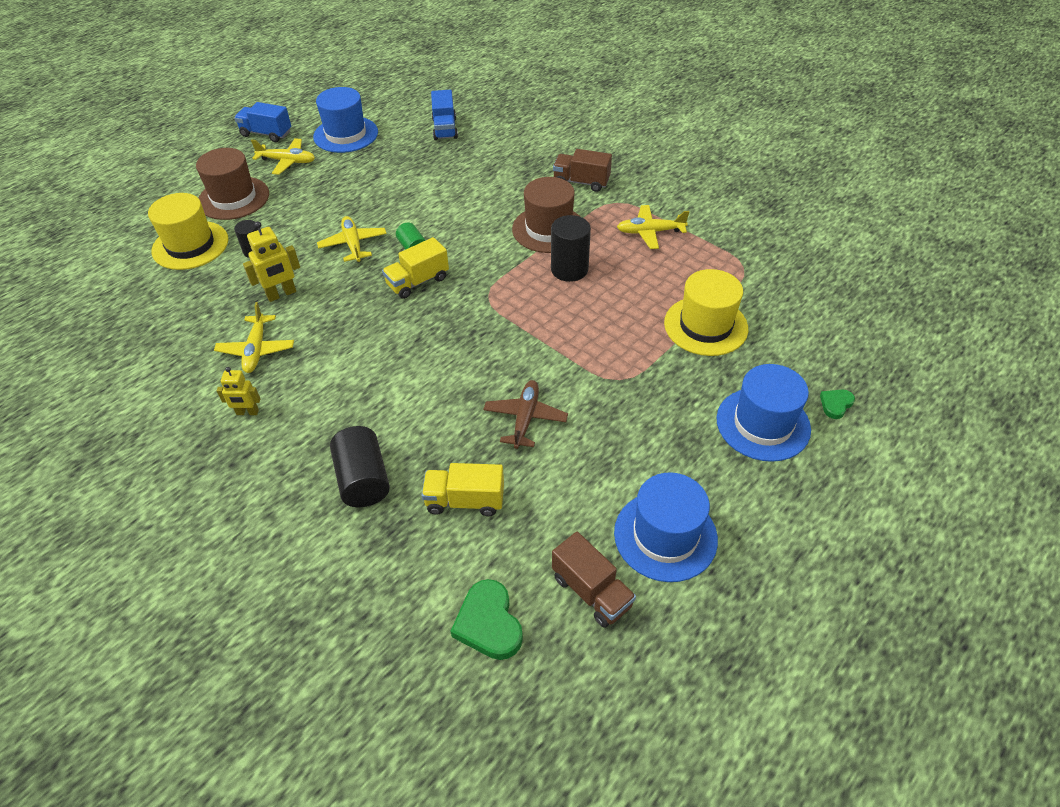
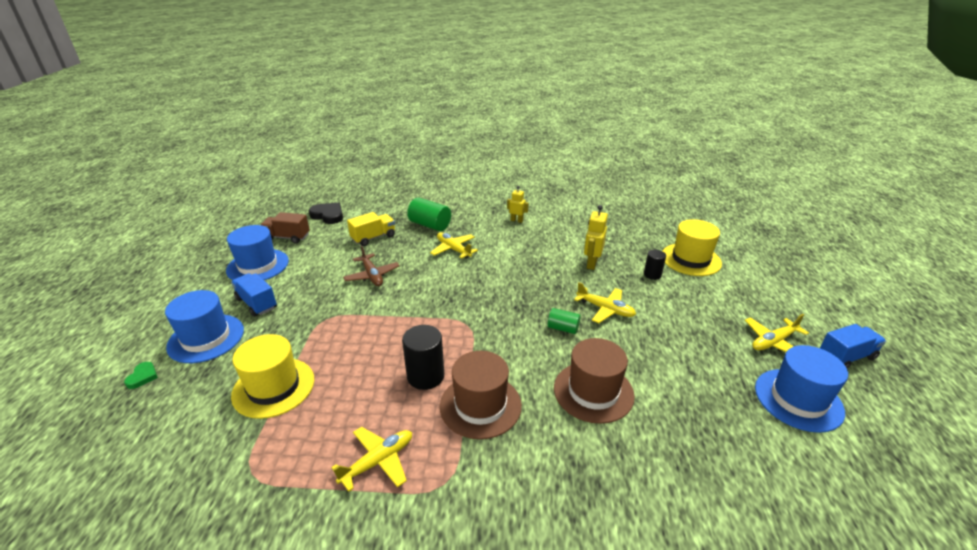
camera: 140 degrees right, 15 degrees down
(233, 198) = (736, 295): brown hat -> brown hat (593, 391)
(247, 412) = (516, 220): yellow robot -> yellow robot turned 60 degrees clockwise
(256, 350) = (555, 238): yellow plane -> yellow plane (453, 249)
(363, 479) = (430, 225): black cylinder -> green cylinder
(418, 281) = (526, 309): yellow truck -> none
(445, 129) = (742, 476): blue truck -> blue truck (257, 303)
(488, 623) = (328, 215): green heart -> black heart
(581, 182) = (507, 490): brown truck -> none

